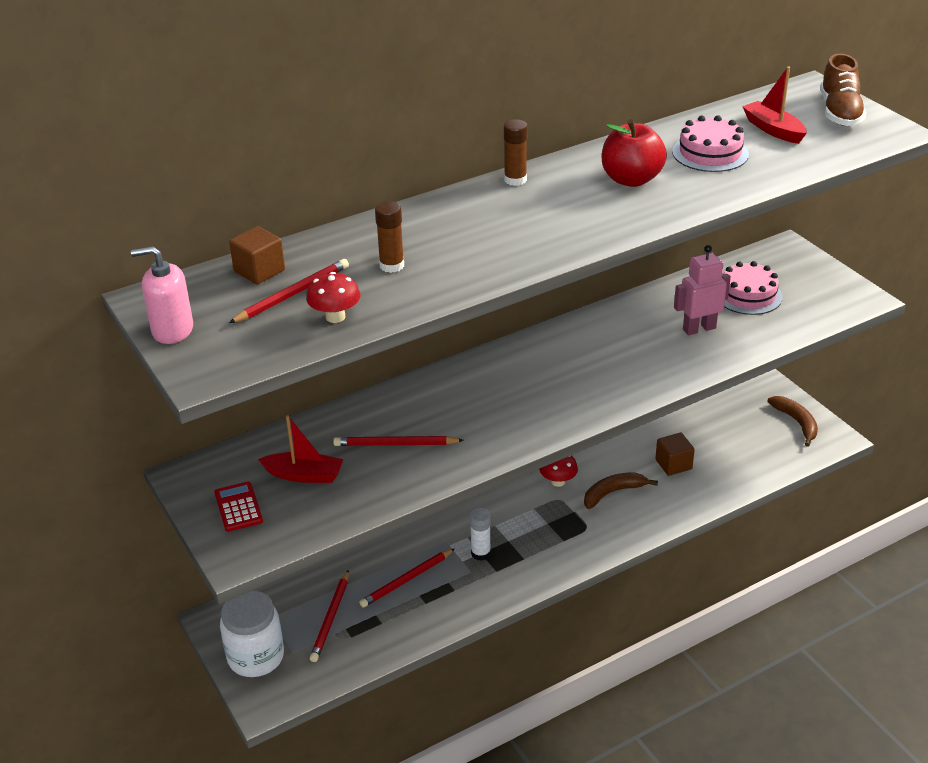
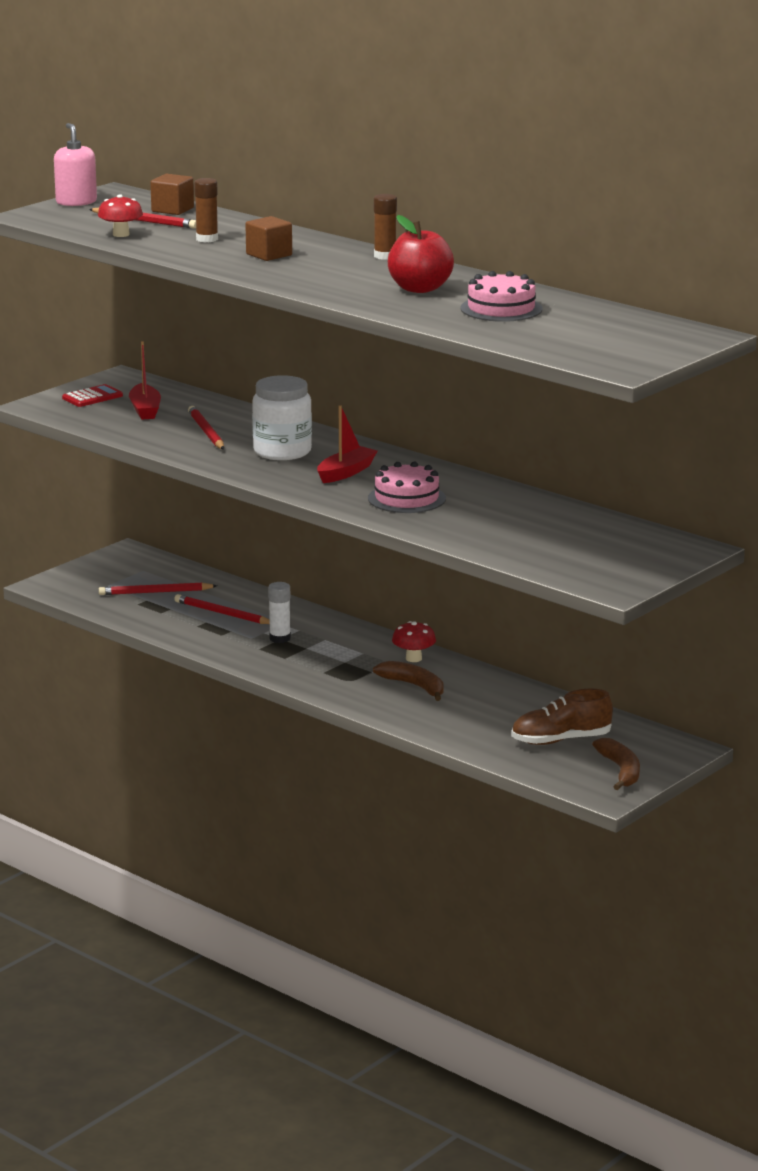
camera: 70 degrees right, 15 degrees down
(256, 657) = (93, 573): white jar -> white jar (282, 452)
(673, 464) = (487, 711): brown cube -> brown cube (269, 255)
(699, 329) = (485, 521): pink robot -> none
(748, 295) = (572, 537): pink cake -> pink cake (406, 498)
(773, 130) = (578, 326): red boat -> red boat (345, 473)
(796, 422) = (621, 771): brown banana -> brown banana turned 60 degrees counterclockwise
(840, 112) = (648, 347): brown shoe -> brown shoe (561, 740)

